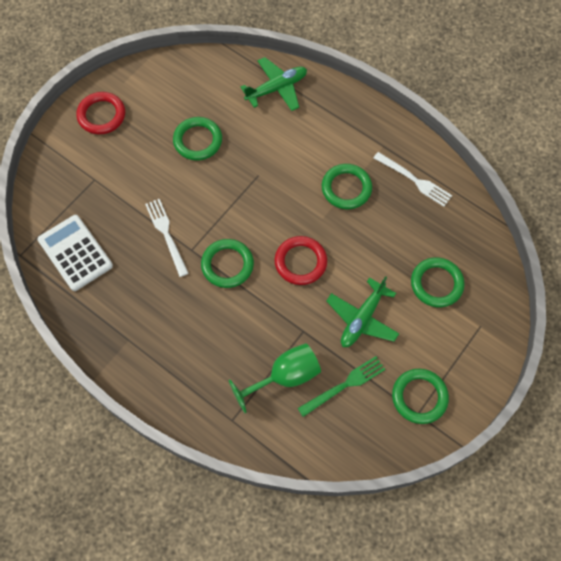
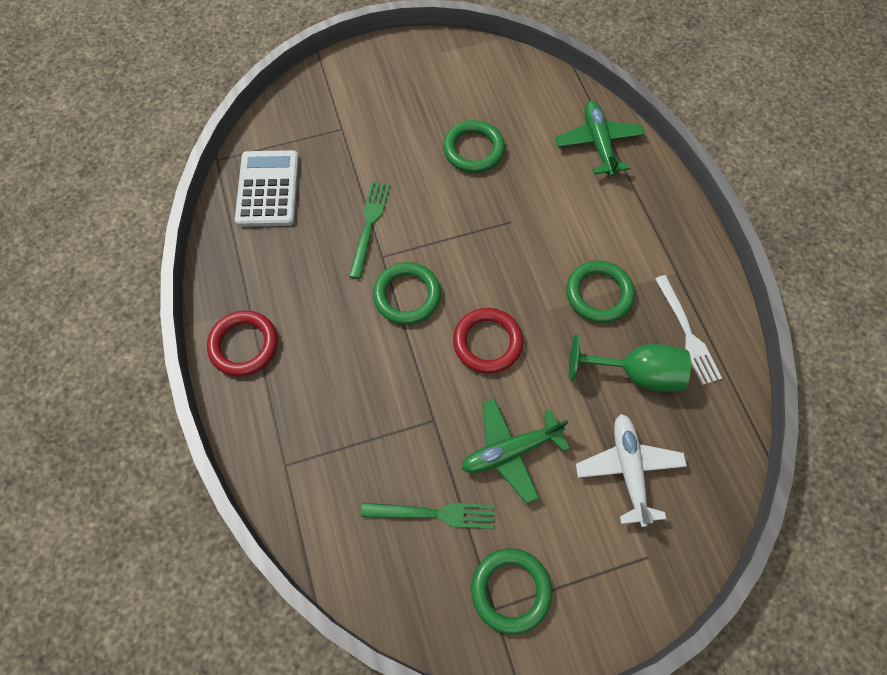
camera: 35 degrees right, 0 degrees up
(101, 115) = (397, 71): red ring -> red ring (244, 345)
(166, 234) = (369, 225): white fork -> green fork
(277, 88) = (598, 143): green plane -> green plane turned 105 degrees counterclockwise
(284, 377) = (375, 457): green goblet -> green goblet (635, 373)
(436, 284) = (628, 469): green ring -> white plane

